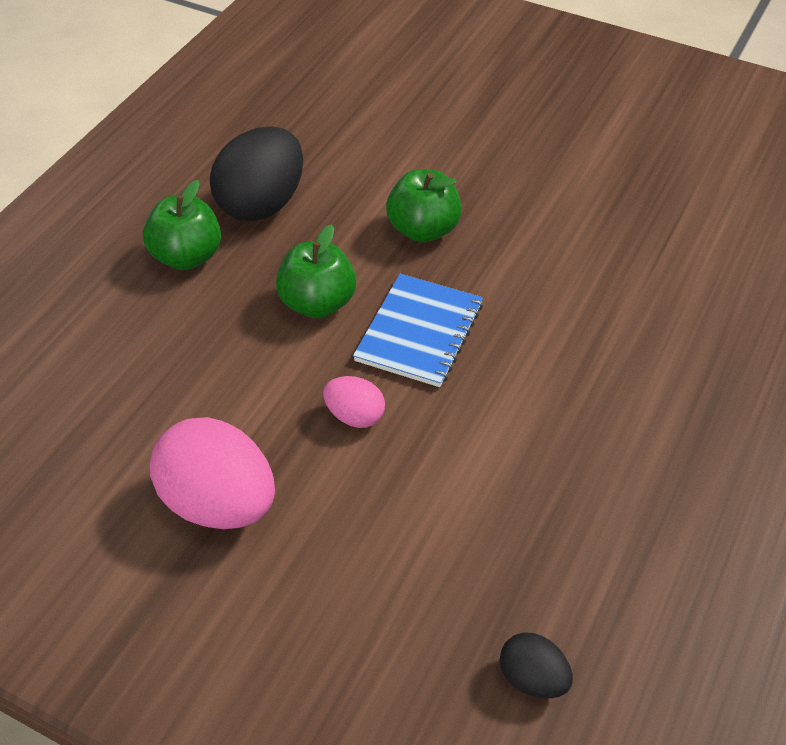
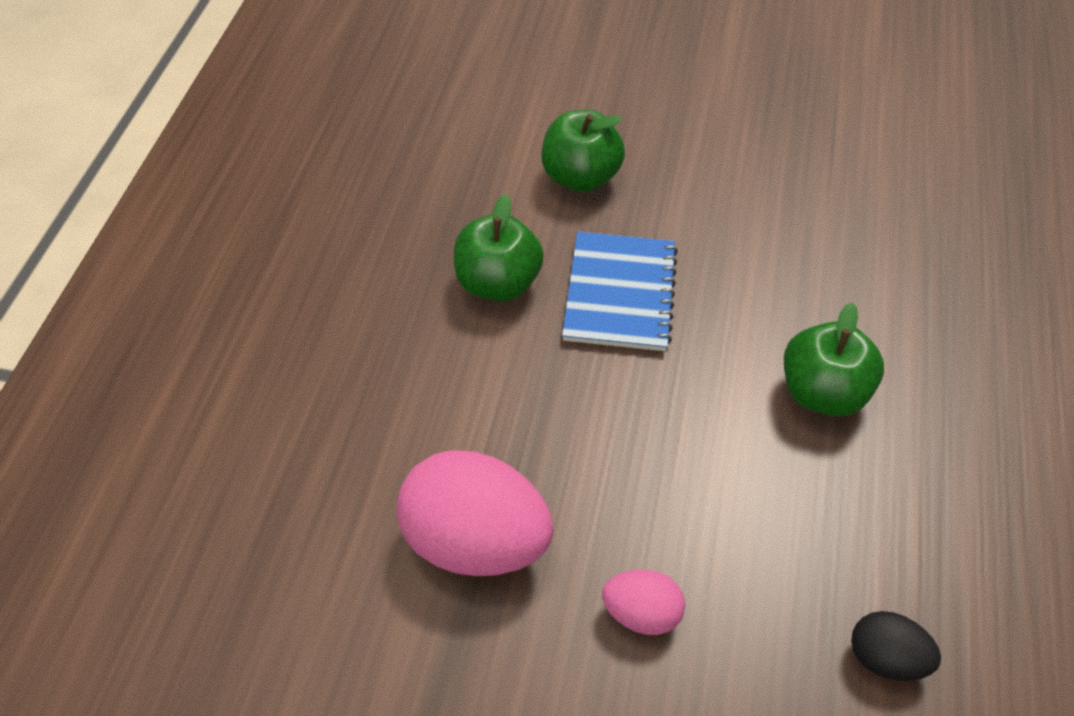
camera: 15 degrees left, 5 degrees up
(187, 257) = (332, 258): green apple -> green apple (822, 392)
(262, 204) = (394, 181): black egg -> none
(355, 416) = (587, 404): pink egg -> pink egg (641, 613)

